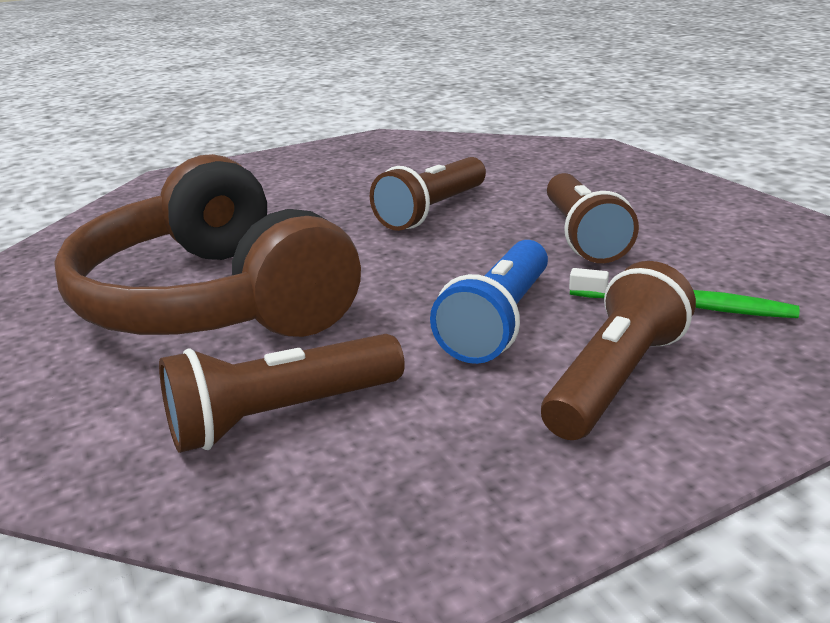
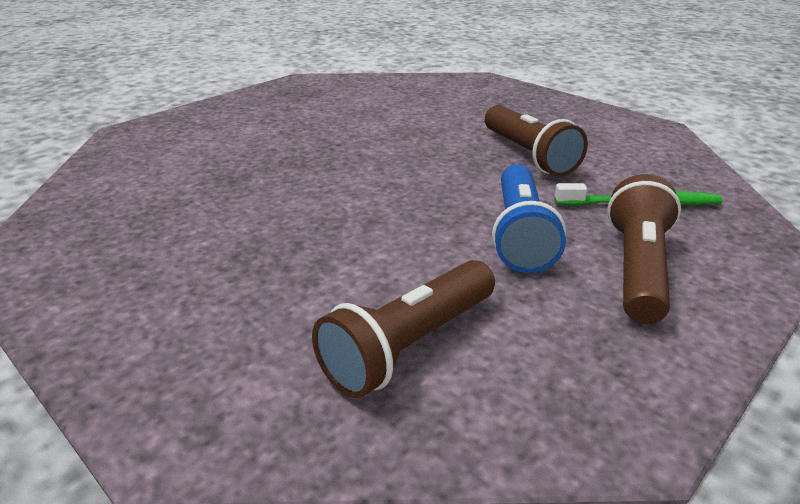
camera: 20 degrees left, 5 degrees up
(214, 299) = (266, 247): brown headphones -> none
(432, 211) = (396, 144): brown flashlight -> none

